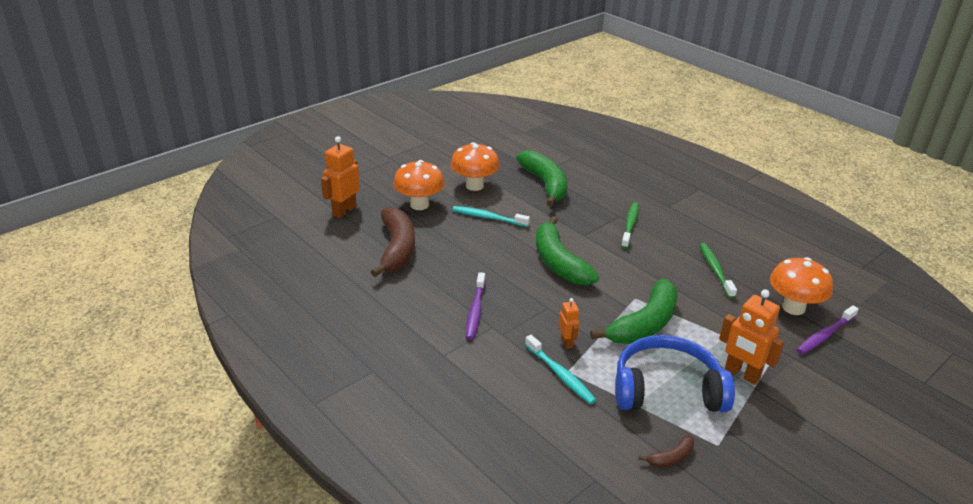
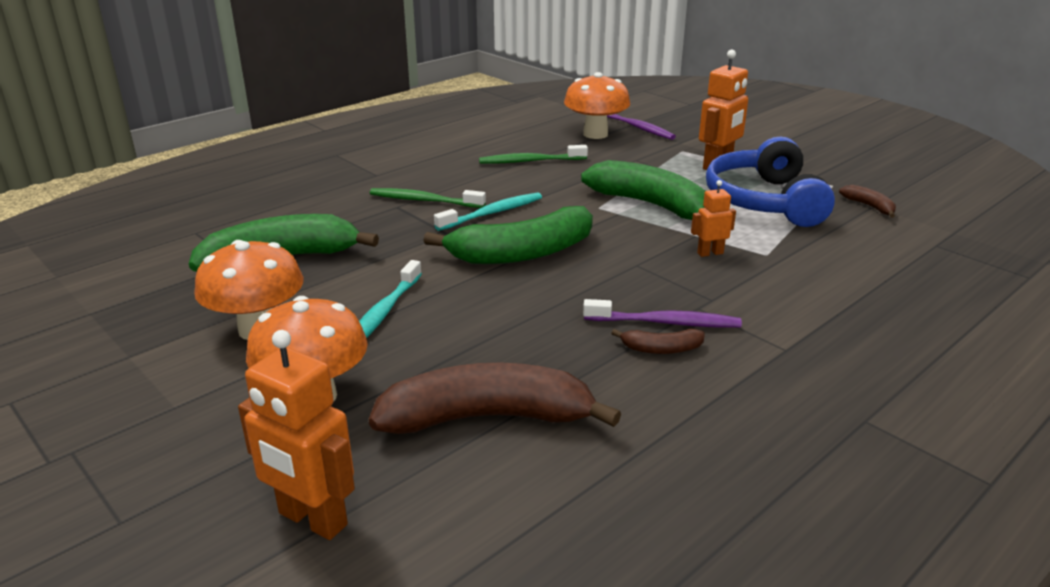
camera: 90 degrees left, 5 degrees down
(448, 306) = (661, 349): none -> brown banana
(560, 374) = (776, 259): turquoise toothbrush -> turquoise toothbrush (492, 213)

